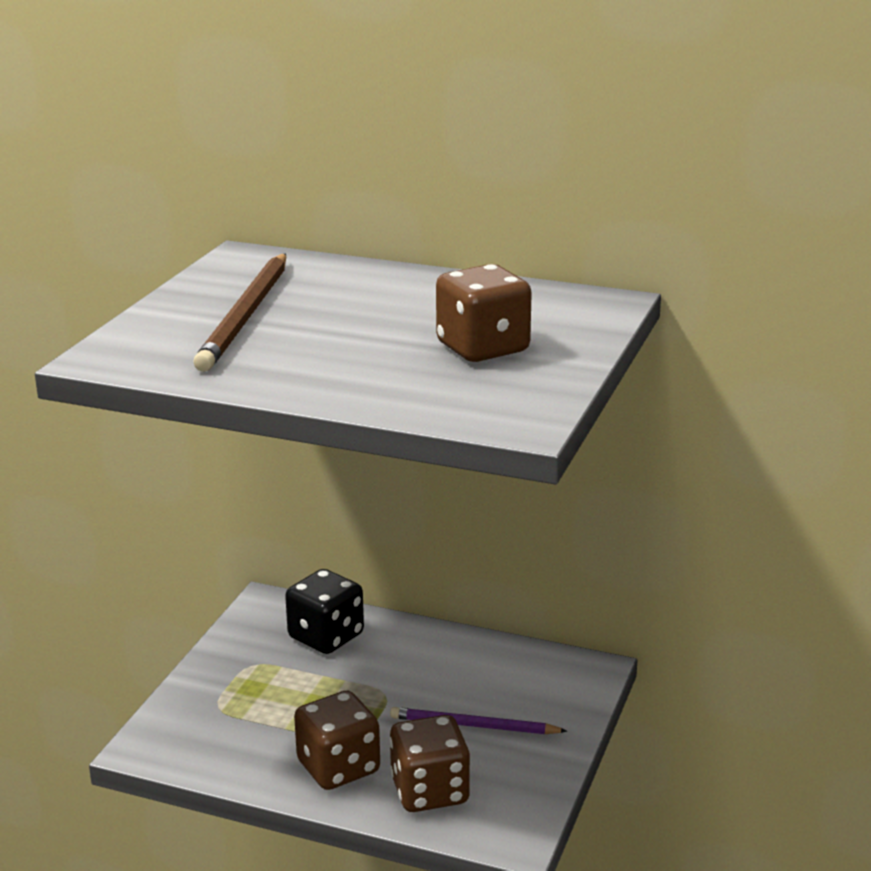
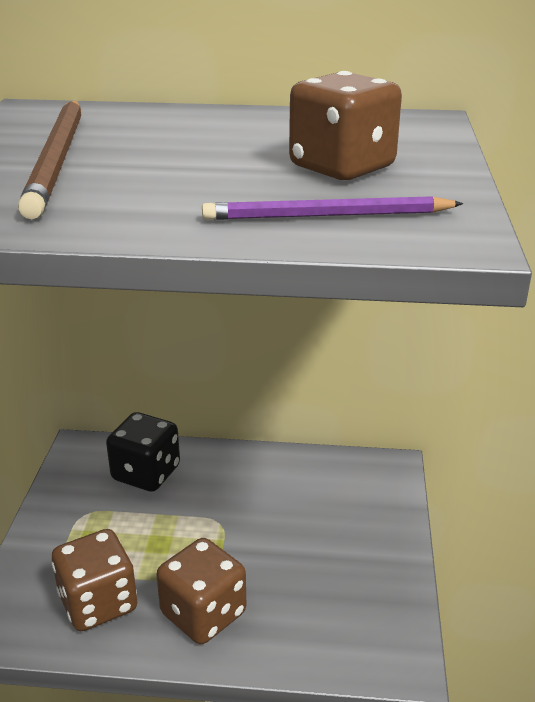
camera: 15 degrees left, 5 degrees up
(429, 791) = (301, 623): brown dice -> brown dice (98, 603)
(473, 725) = (313, 542): purple pencil -> purple pencil (327, 215)

